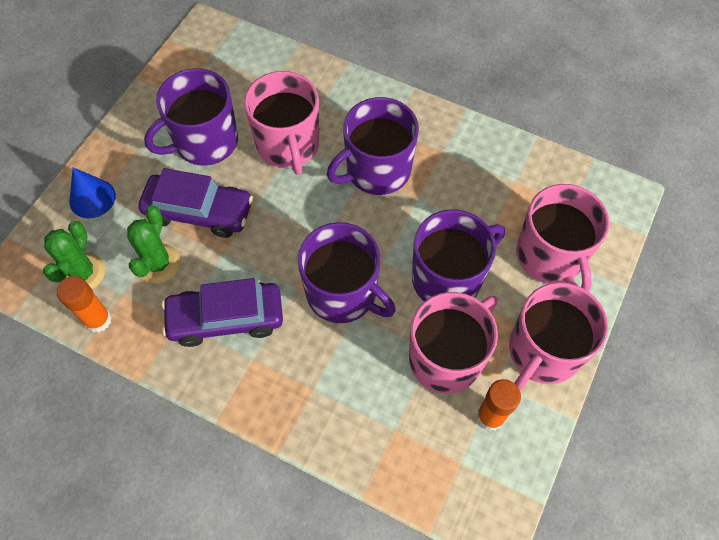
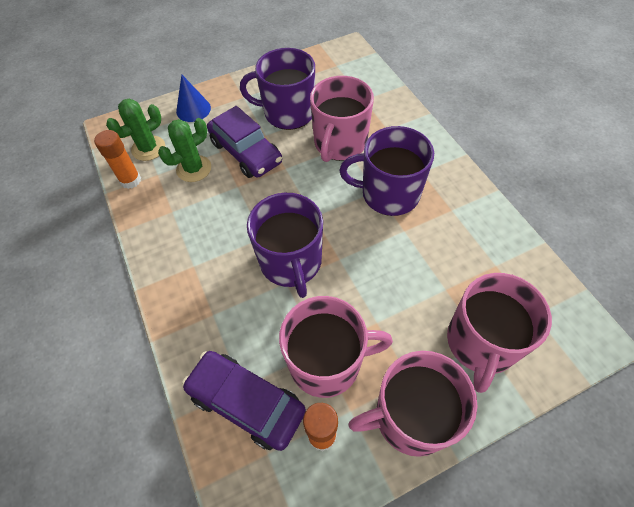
camera: 40 degrees right, 5 degrees down
(226, 319) = (201, 228): purple car -> purple car (246, 402)
(448, 278) = (378, 303): purple mug -> none

